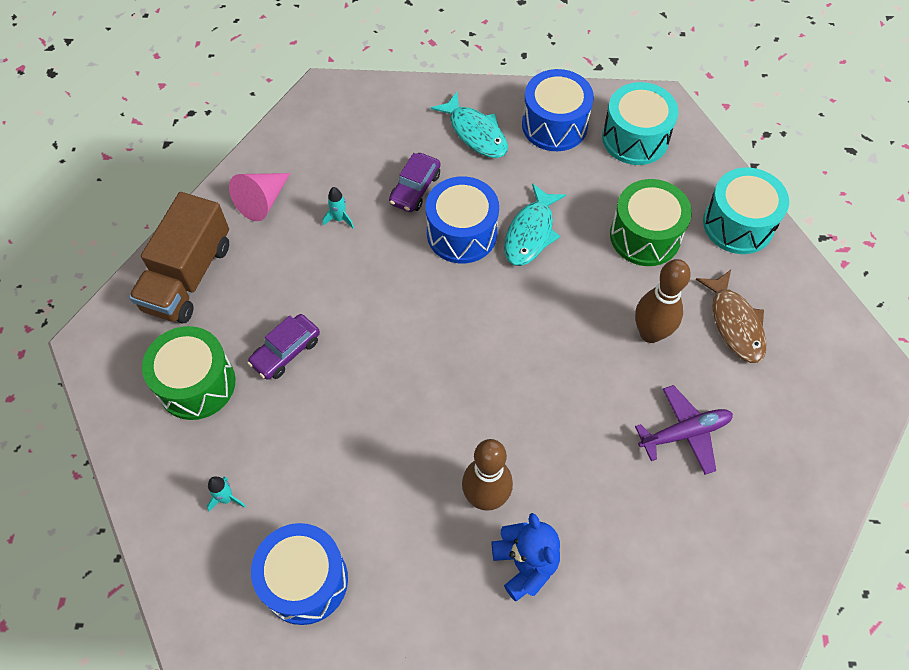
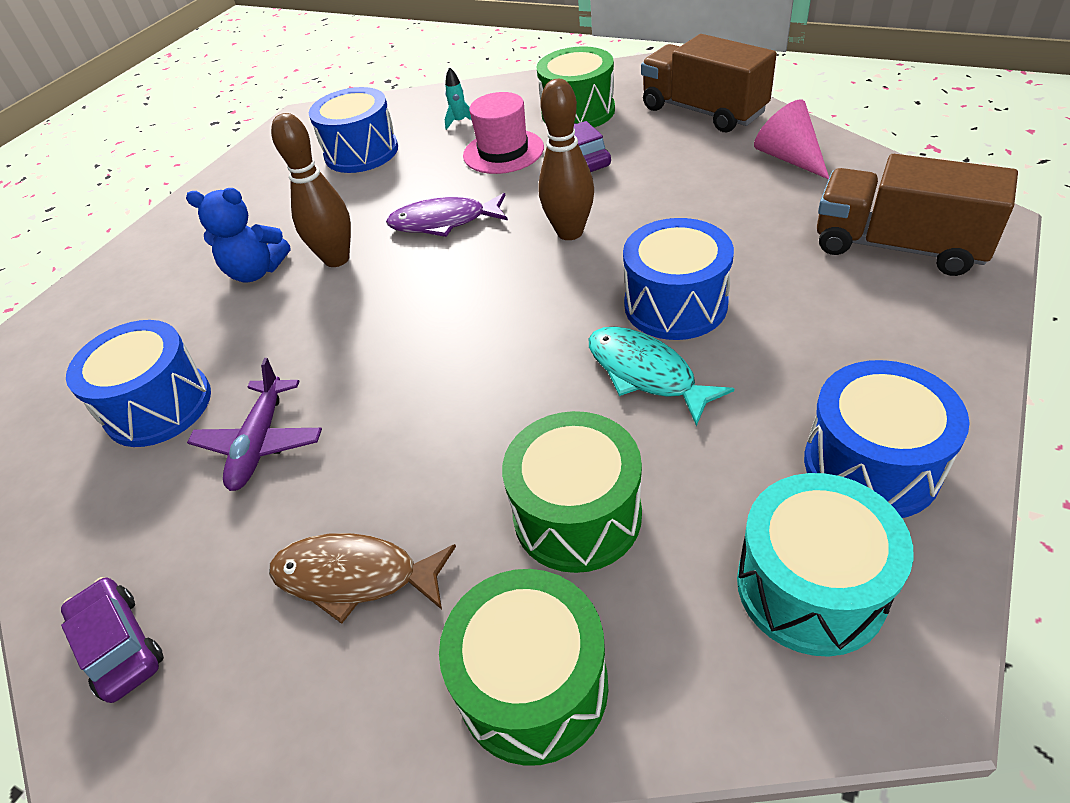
camera: 120 degrees right, 15 degrees down
(283, 426) = (503, 152): none -> pink hat
(339, 219) = (741, 208): turquoise rocket -> none
(365, 129) = (898, 246): none -> brown truck
(409, 429) = (444, 222): none -> purple fish
(415, 189) = (770, 275): purple car -> purple car (120, 646)
(475, 133) = (869, 357): turquoise fish -> none
(650, 333) = (411, 458): brown bowling pin -> brown bowling pin (570, 232)
(692, 533) = (159, 406): none -> blue drum
(738, 224) = (533, 685): turquoise drum -> green drum

